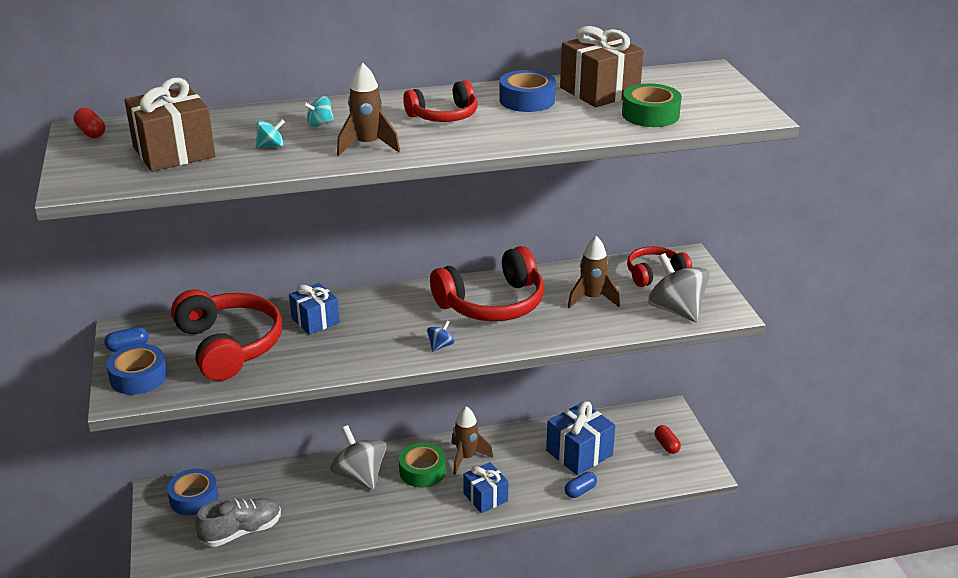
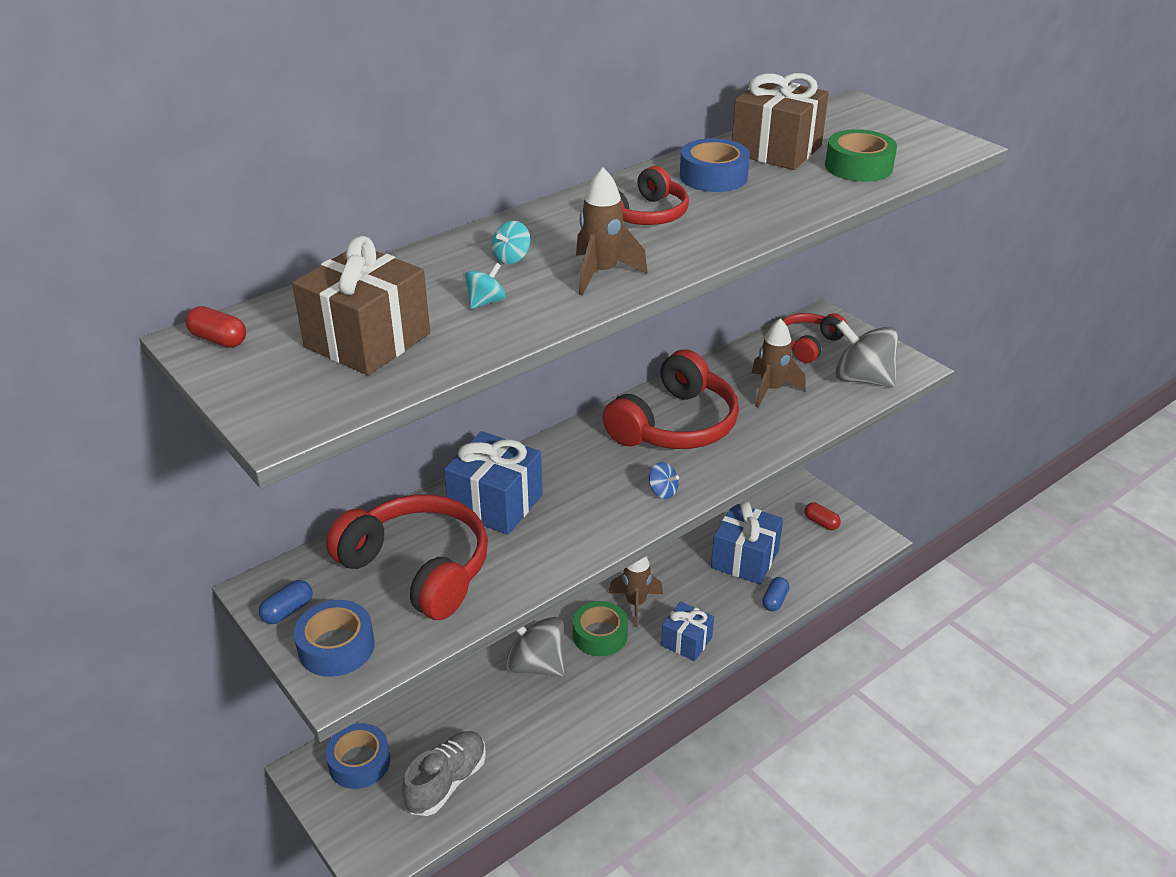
camera: 25 degrees left, 5 degrees up
(315, 320) = (495, 504): blue gift -> blue gift, size x1.53
(440, 346) = (662, 491): blue spinning top -> blue spinning top turned 120 degrees clockwise

